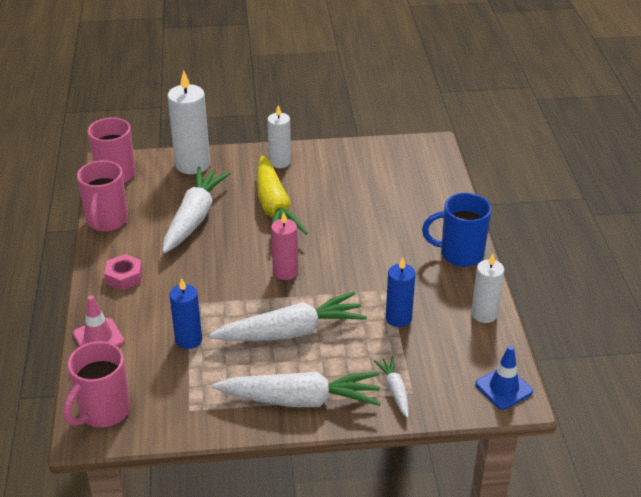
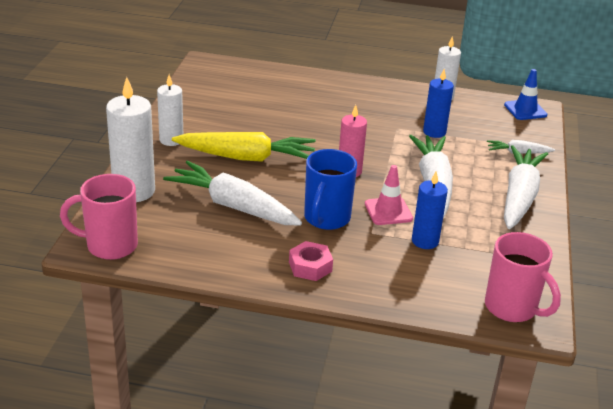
camera: 75 degrees left, 5 degrees down
(98, 337) = (402, 297): pink traffic cone -> pink traffic cone (388, 211)
(107, 221) = (202, 265): pink mug -> none
(460, 254) = (365, 88): blue mug -> blue mug (326, 219)

